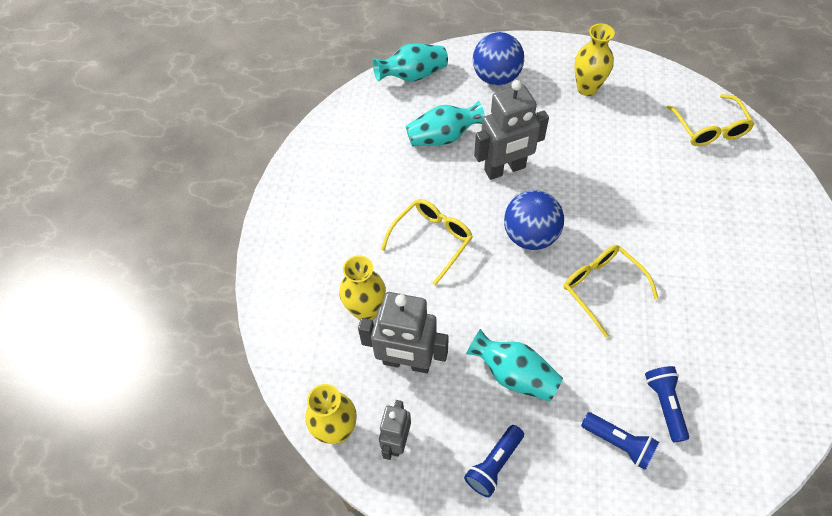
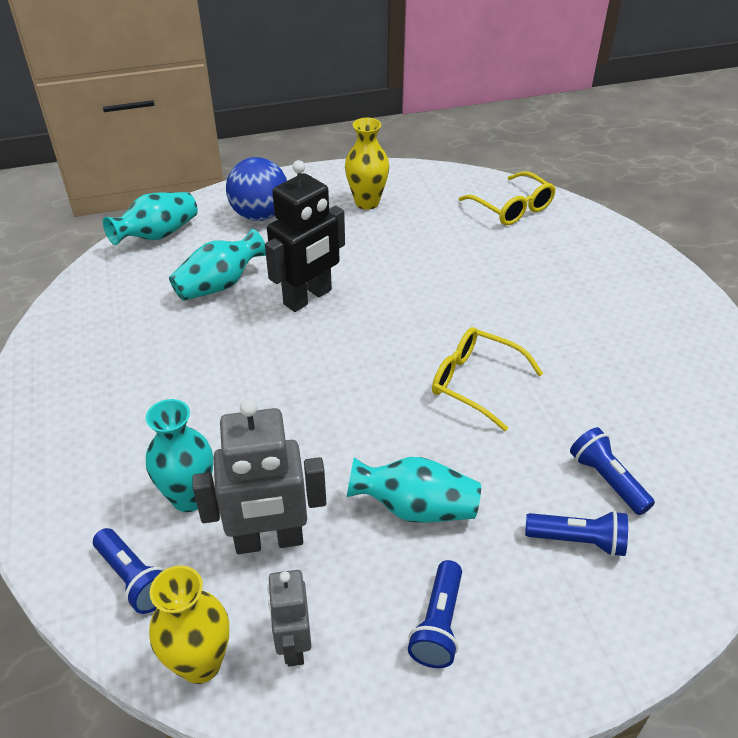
camera: 25 degrees left, 15 degrees down
(315, 357) = (134, 579): none -> blue flashlight
(366, 310) = (189, 497): yellow vase -> turquoise vase
(431, 241) = (247, 393): yellow glasses -> none
(505, 169) = (308, 297): grey robot -> black robot
(530, 235) = (367, 354): blue ball -> none

